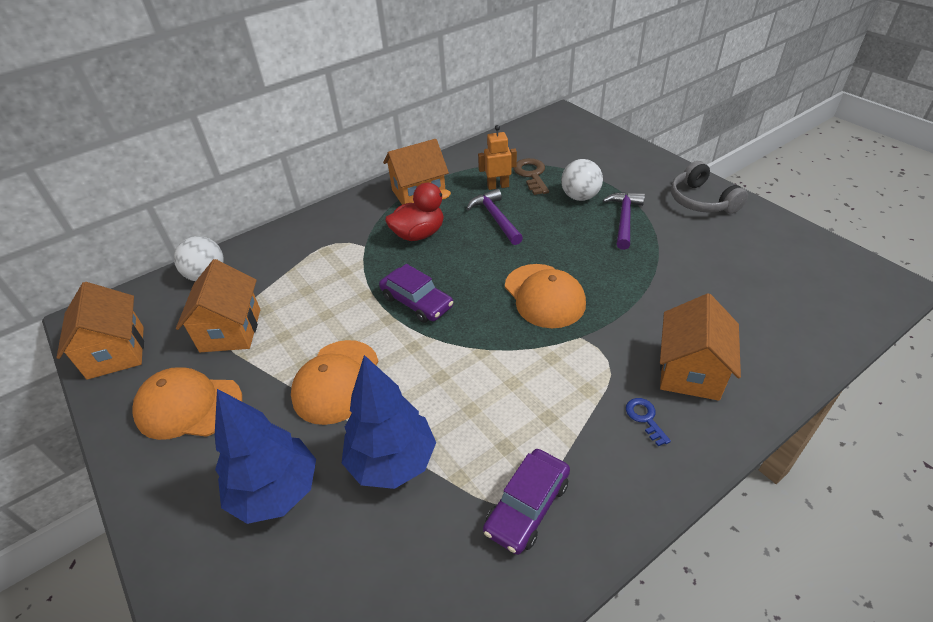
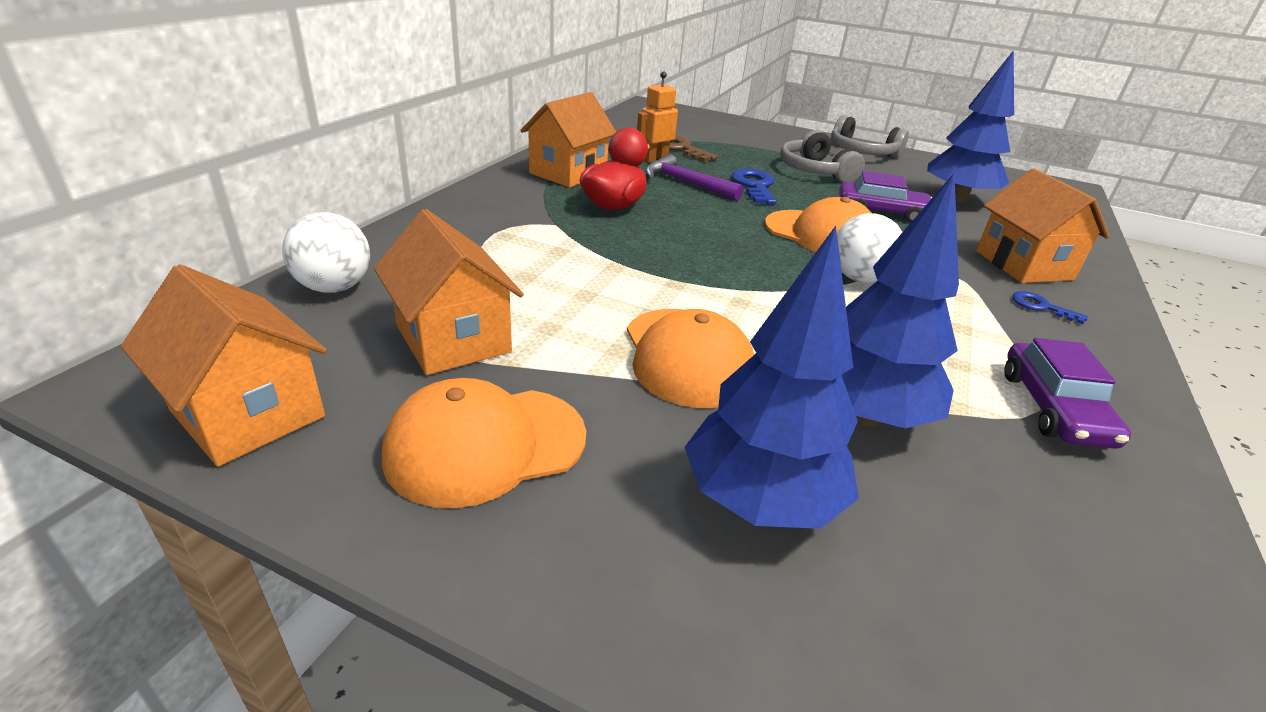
camera: 35 degrees left, 10 degrees down
(417, 302) = (690, 262): purple car -> purple car (881, 212)
(548, 230) = (754, 186): none -> blue key
(580, 197) = (751, 160): white ball -> white ball (859, 278)
(624, 219) = (815, 171): purple hammer -> grey headphones
(729, 278) = (957, 199): none -> blue tree

